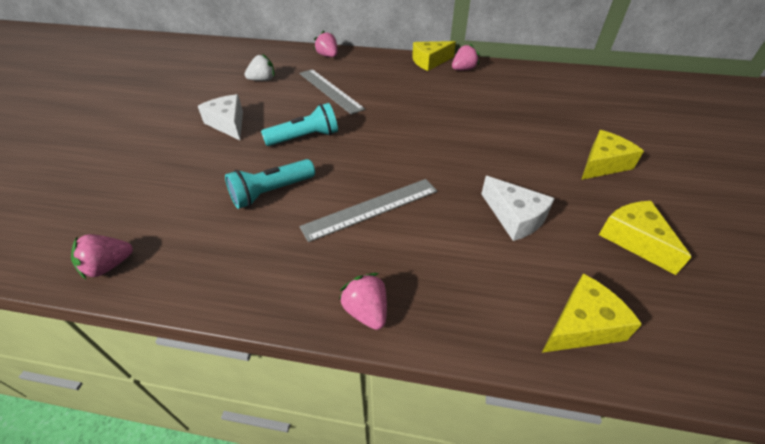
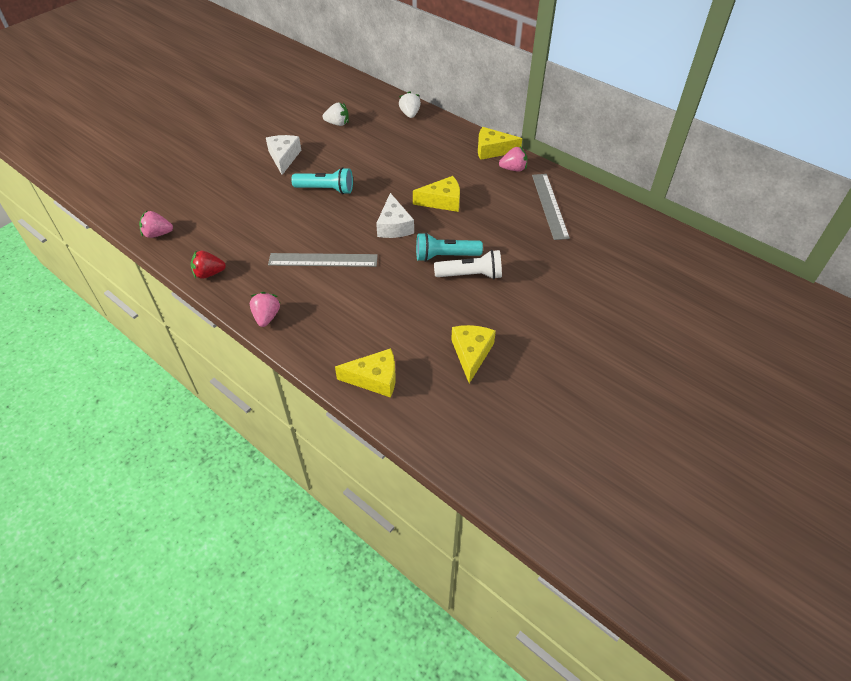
camera: 30 degrees right, 5 degrees up
(232, 288) = (209, 274): none -> red strawberry
(271, 192) = (272, 223): turquoise flashlight -> turquoise flashlight (445, 256)
(328, 56) = (410, 114): pink strawberry -> white strawberry
(330, 90) = (380, 152): grey ruler -> grey ruler (550, 205)
(514, 217) = (408, 305): white cheese -> white cheese (394, 226)
(535, 163) = (470, 275): none -> white flashlight
(603, 164) = (523, 297): yellow cheese -> yellow cheese (442, 201)

